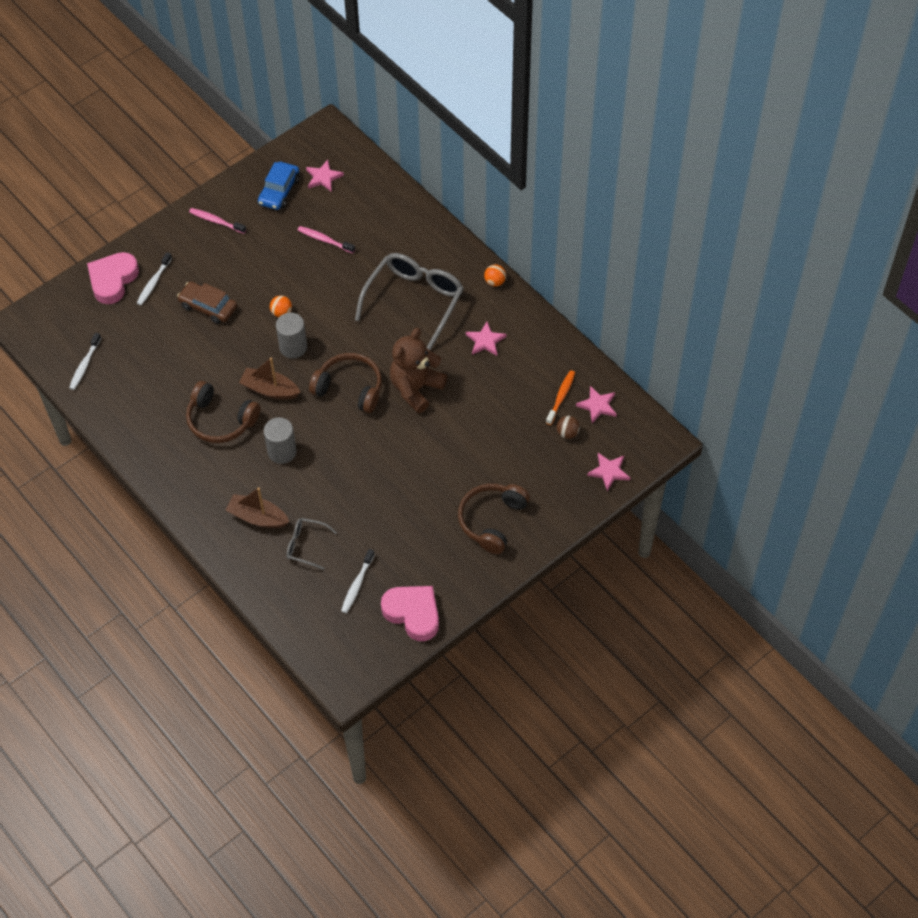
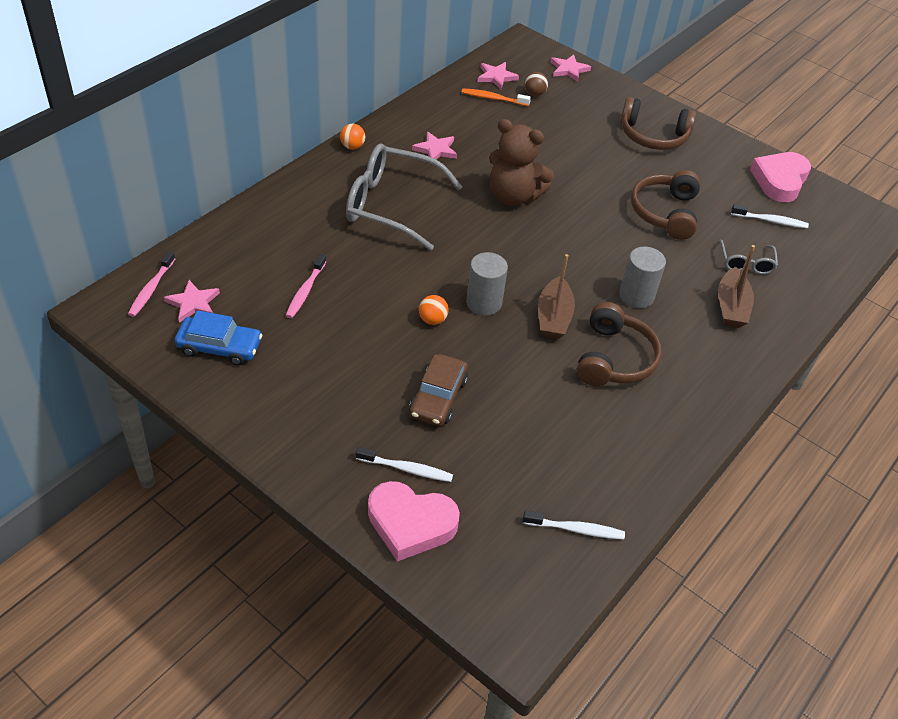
camera: 105 degrees left, 10 degrees down
(216, 221) = (280, 411): pink toothbrush -> pink toothbrush (151, 289)
(349, 388) = (529, 247): brown headphones -> brown headphones (665, 213)

